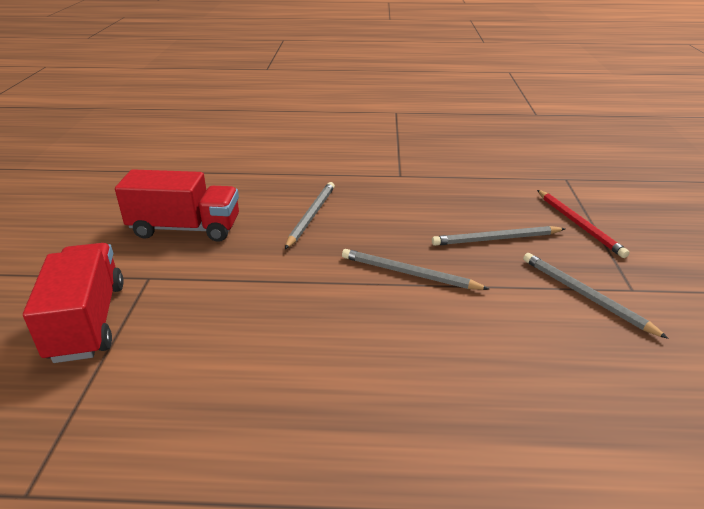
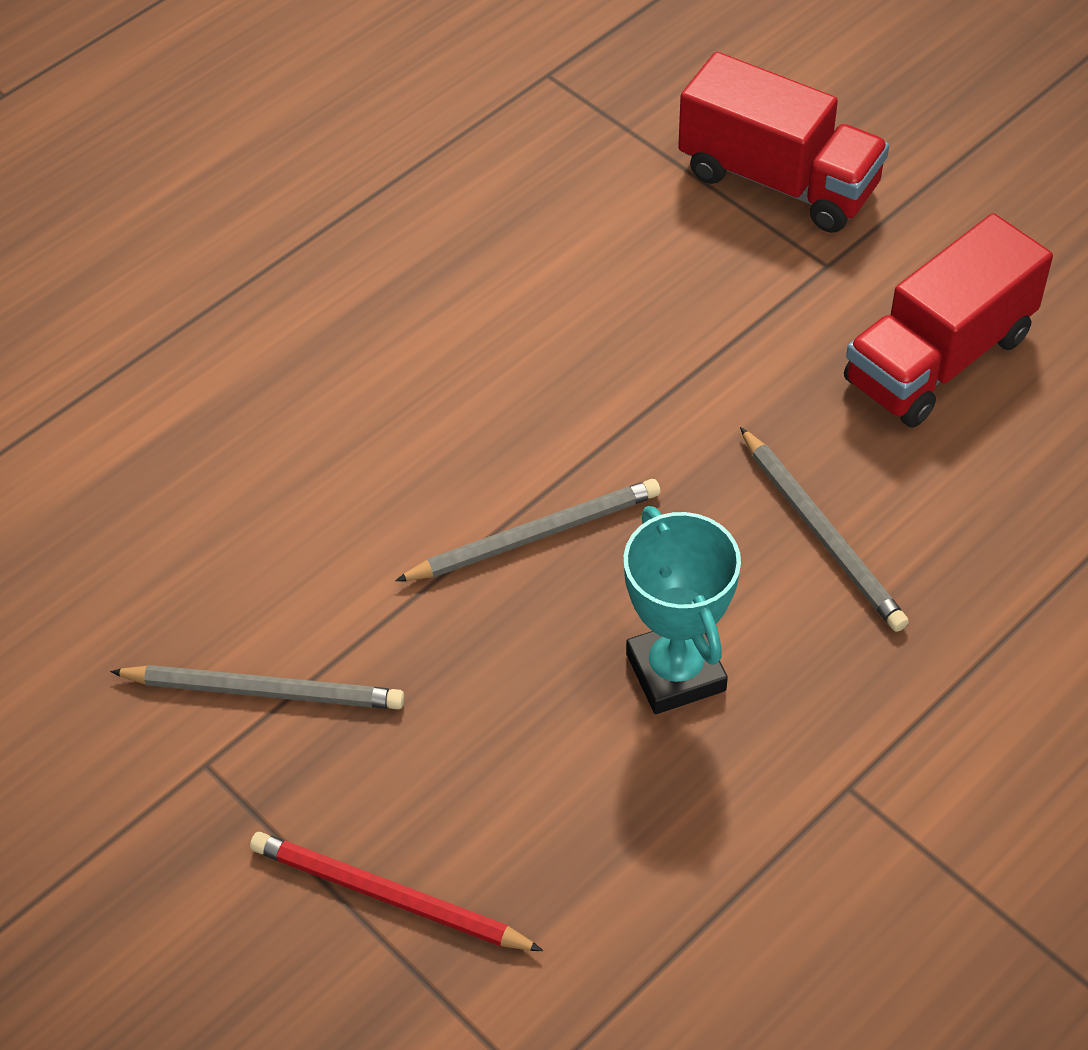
camera: 135 degrees right, 20 degrees up
(412, 216) = (675, 672): none -> turquoise trophy
(496, 239) = (489, 725): grey pencil -> none

